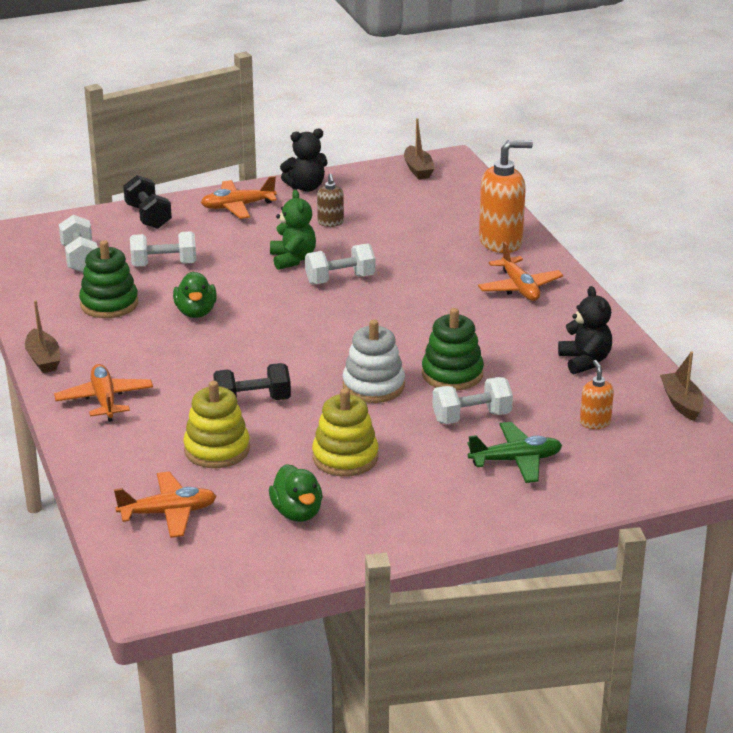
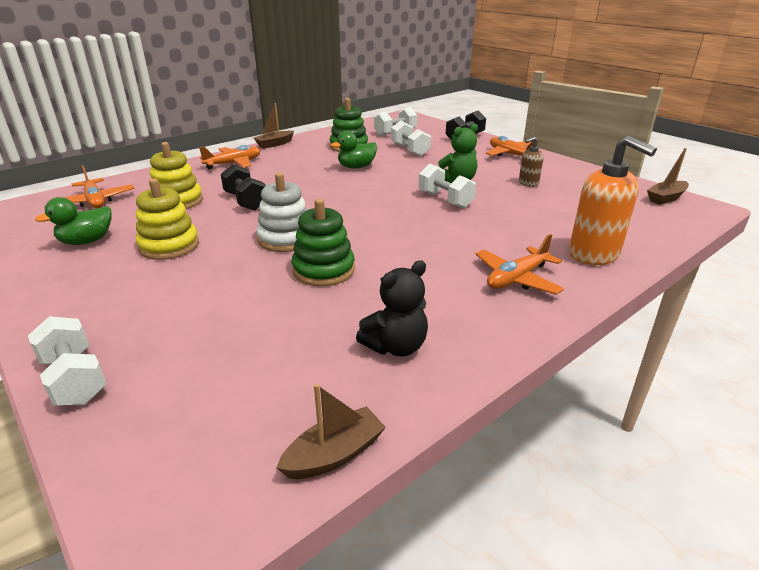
camera: 70 degrees right, 0 degrees up
(306, 187) = (569, 168): black teddy bear -> none
(471, 417) = (248, 293): white dumbbell -> white dumbbell (75, 379)
(516, 460) = (168, 332): green plane -> none
(595, 422) = (258, 377): orange soap dispenser -> none

